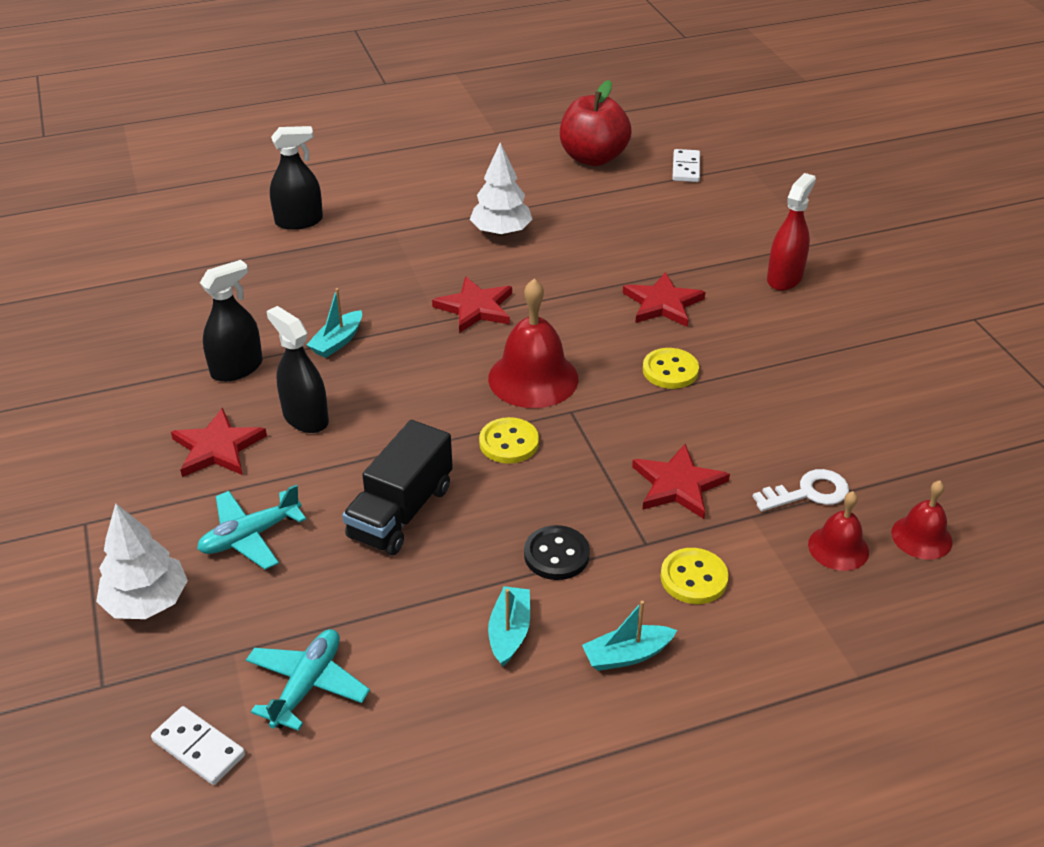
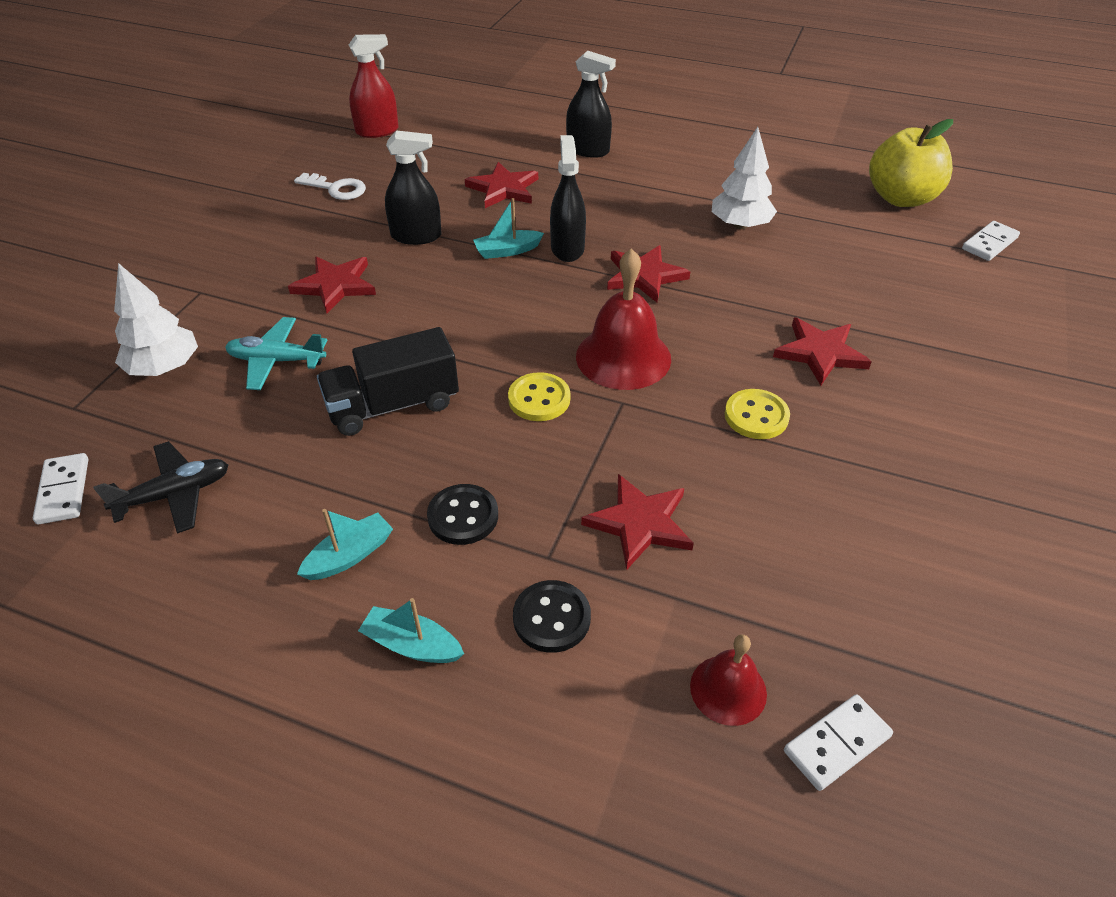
camera: 40 degrees right, 5 degrees up
(264, 290) = (503, 189): none -> red star
(305, 418) = (416, 296): black spray bottle -> black spray bottle (567, 248)
(307, 685) = (174, 494): turquoise plane -> black plane
(593, 158) = (901, 198): red apple -> yellow apple
(693, 578) = (551, 618): yellow button -> black button
(784, 278) = (982, 391): red spray bottle -> red spray bottle (377, 131)
(808, 493) = (761, 613): white key -> white key (336, 189)
(921, 537) = (837, 744): red bell -> white domino

